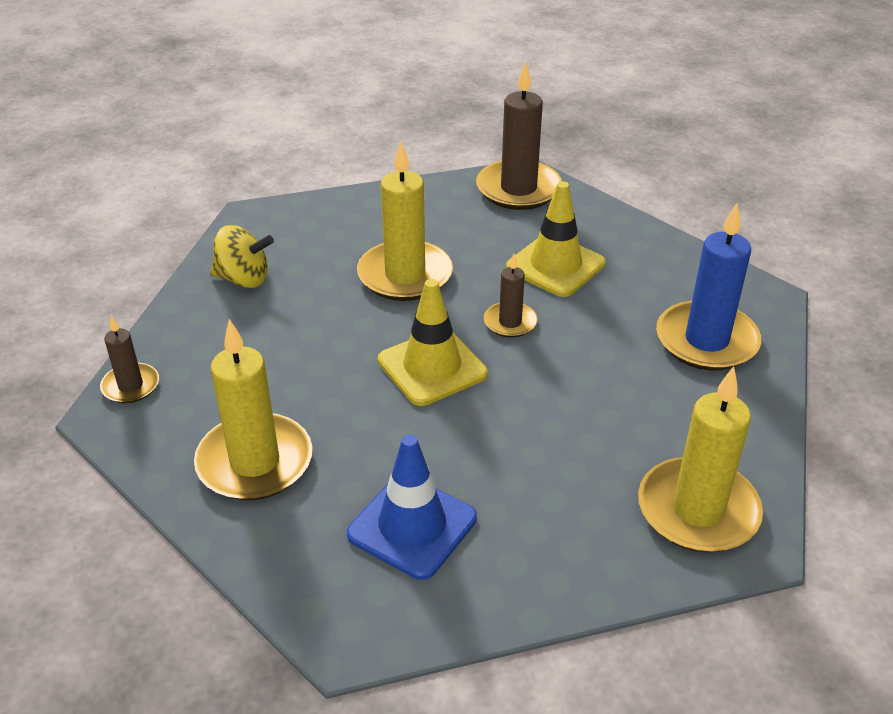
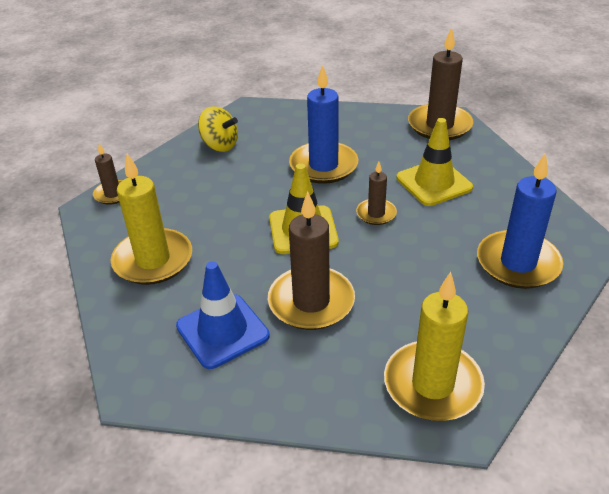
camera: 25 degrees right, 0 degrees up
(405, 275) = (323, 166): yellow candle -> blue candle
(500, 455) = (311, 301): none -> brown candle

